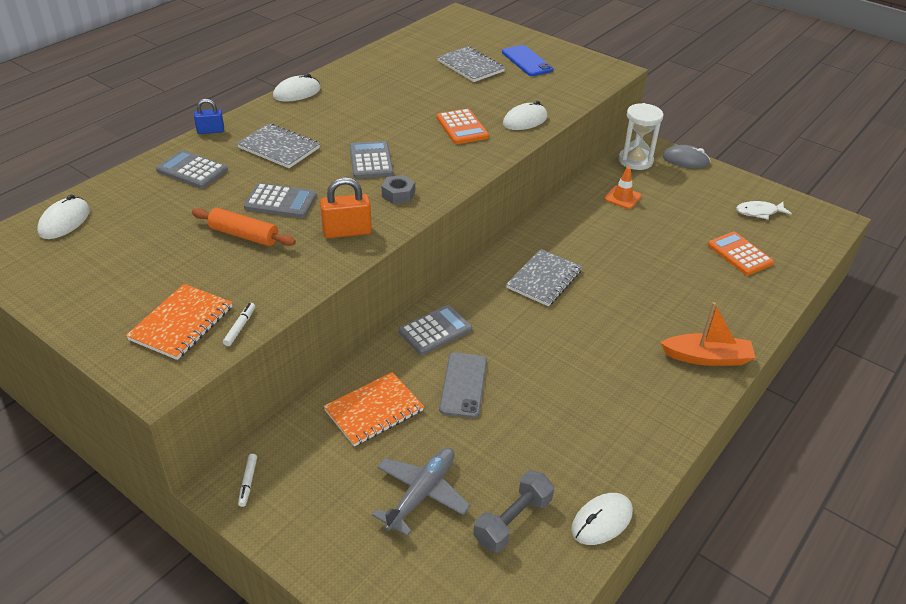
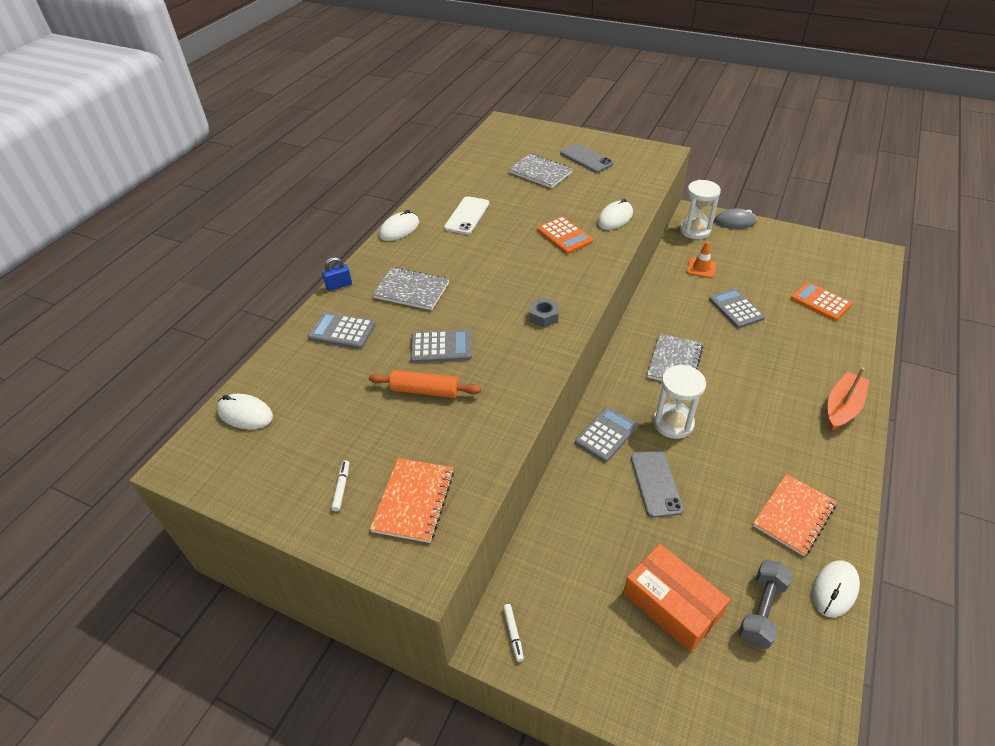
camera: 10 degrees left, 5 degrees up
(64, 221) = (245, 414): white mouse -> white mouse turned 75 degrees counterclockwise
(240, 327) = (471, 491): white marker -> white marker (341, 488)
(347, 232) = (517, 366): orange padlock -> none
(371, 161) = (502, 286): grey calculator -> grey calculator (735, 308)
(372, 92) = (467, 215): none -> white phone
(374, 410) = (591, 529): orange notebook -> orange notebook (793, 515)
(421, 494) = (671, 604): grey plane -> orange box
(511, 335) = (673, 423): none -> white hourglass
(527, 61) = (586, 158): blue phone -> grey phone
(707, 357) = (842, 407): orange boat -> orange boat turned 45 degrees counterclockwise
(759, 212) = (816, 259): white fish -> none

